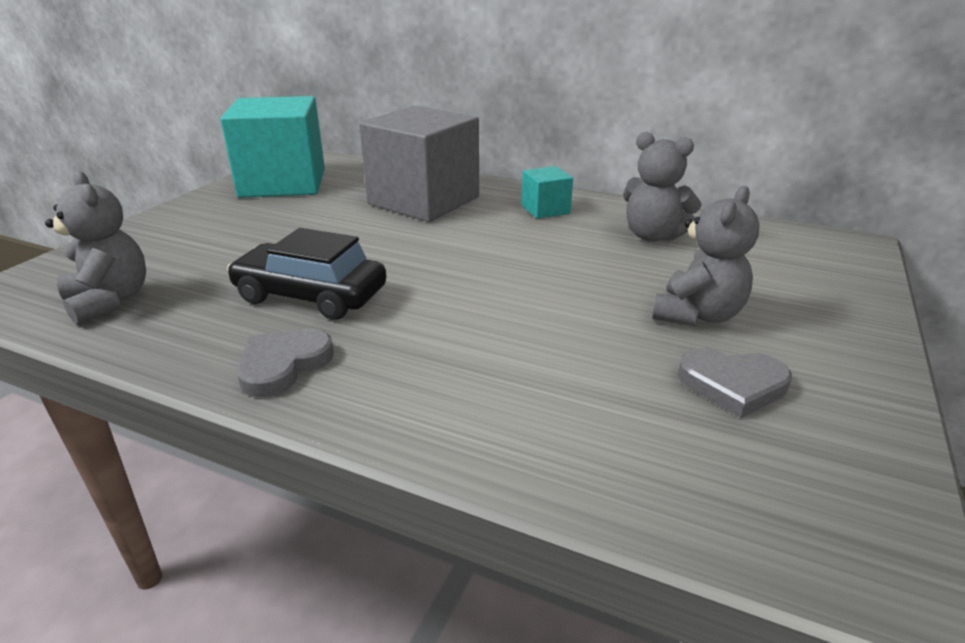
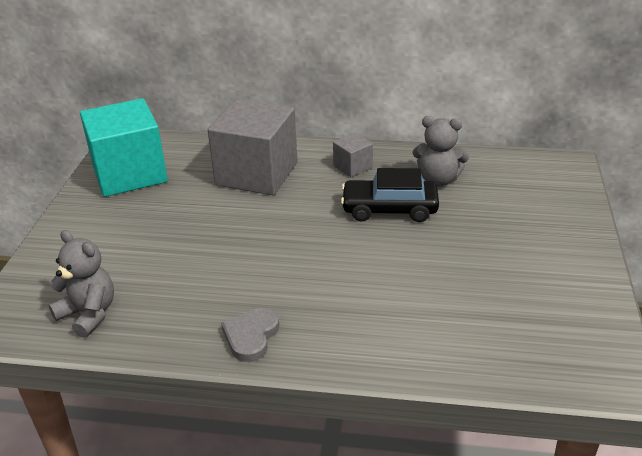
camera: 15 degrees left, 5 degrees up
(310, 295) = (231, 280): black car -> black car (389, 209)
(545, 209) = (352, 167): turquoise cube -> grey cube
(697, 315) = (487, 244): grey teddy bear -> none
(732, 384) = (521, 291): grey heart -> none

